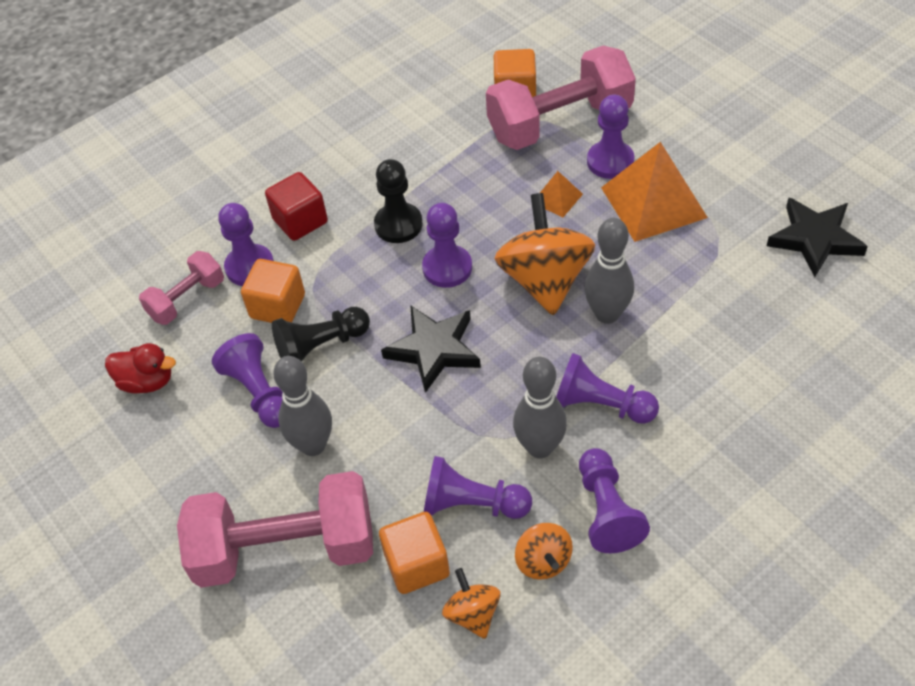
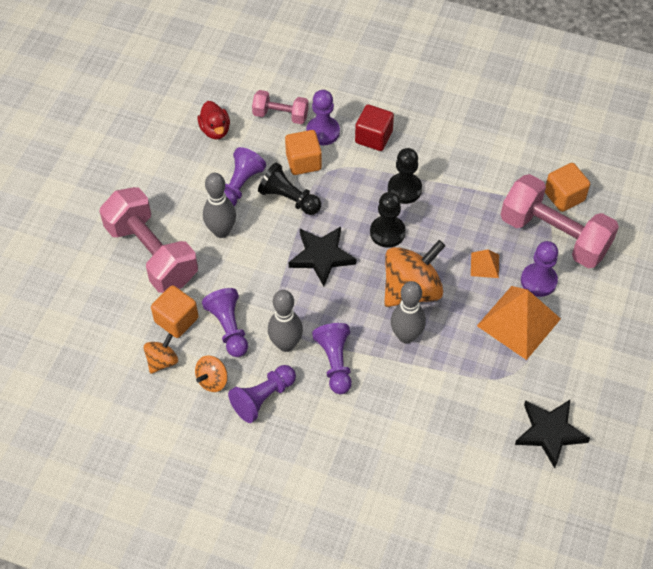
camera: 55 degrees right, 5 degrees up
(447, 268) = (387, 232): purple pawn -> black pawn

